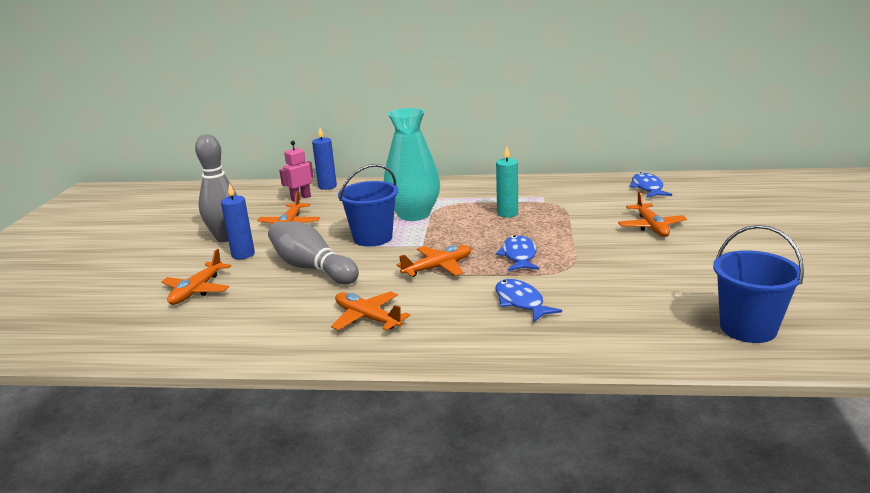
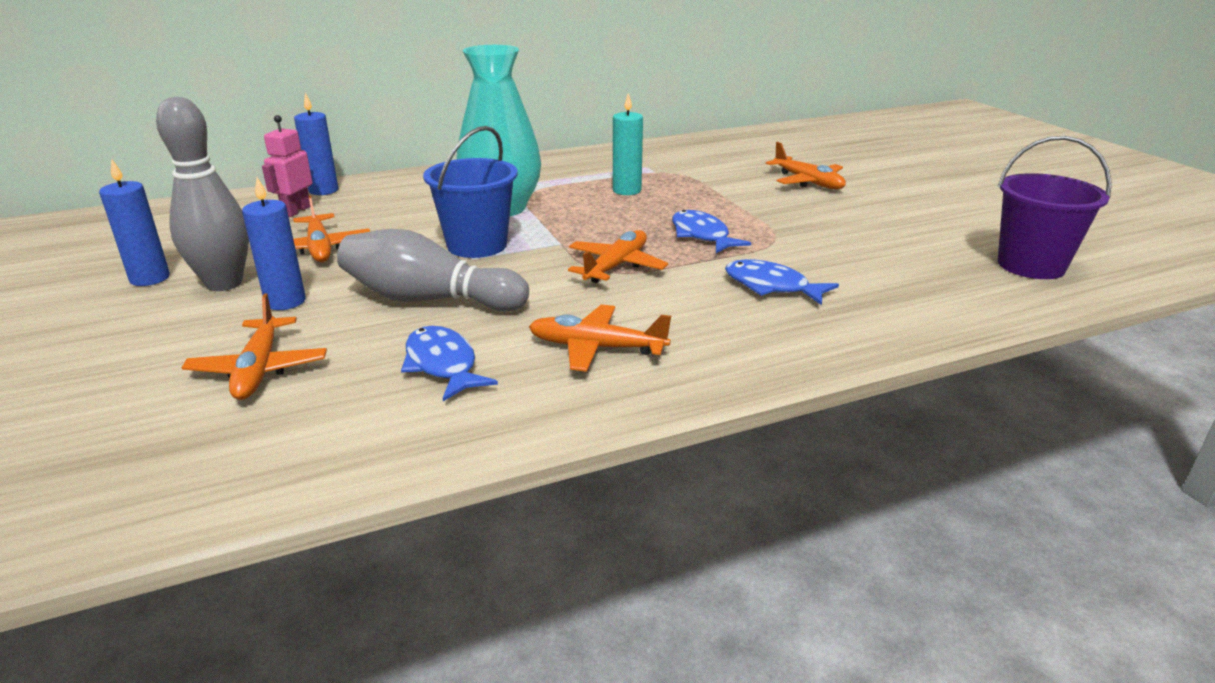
camera: 30 degrees left, 5 degrees up
(197, 228) = (150, 278): none -> blue candle
(647, 188) = (753, 144): blue fish -> blue fish (442, 365)
(748, 328) = (1031, 265): blue bucket -> purple bucket

